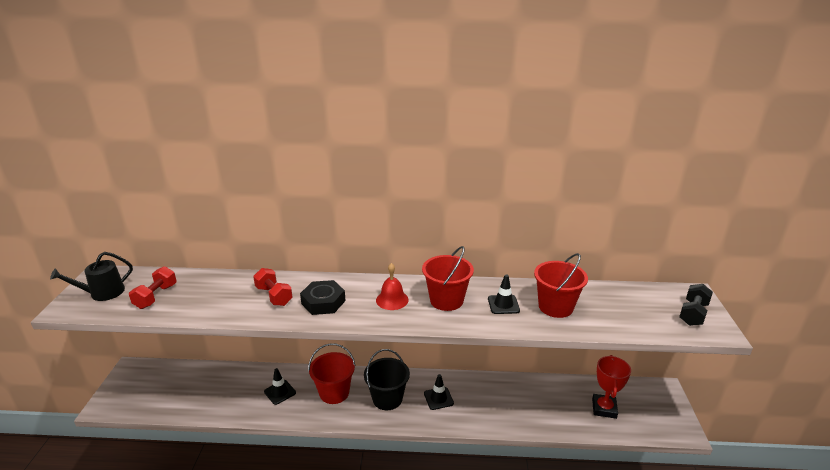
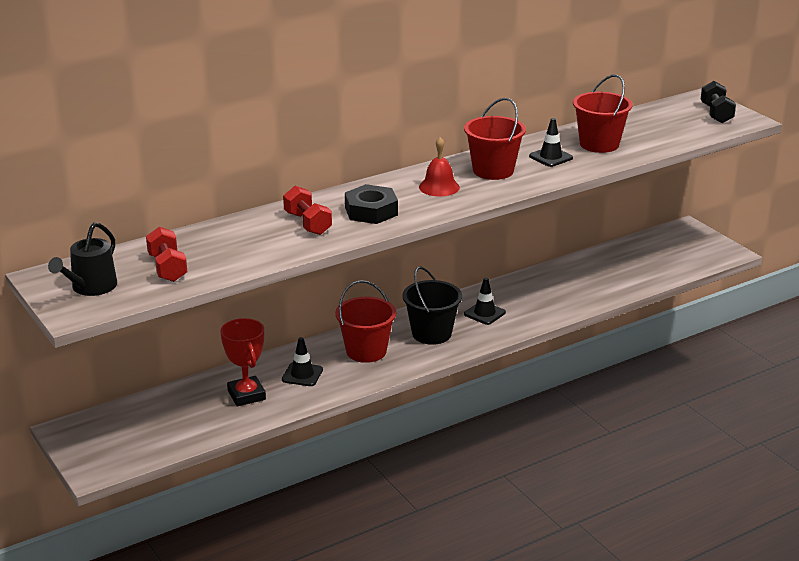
camera: 35 degrees left, 0 degrees up
(274, 296) = (307, 224): red dumbbell -> red dumbbell turned 45 degrees clockwise
(604, 408) = (648, 262): red trophy -> red trophy (246, 395)

